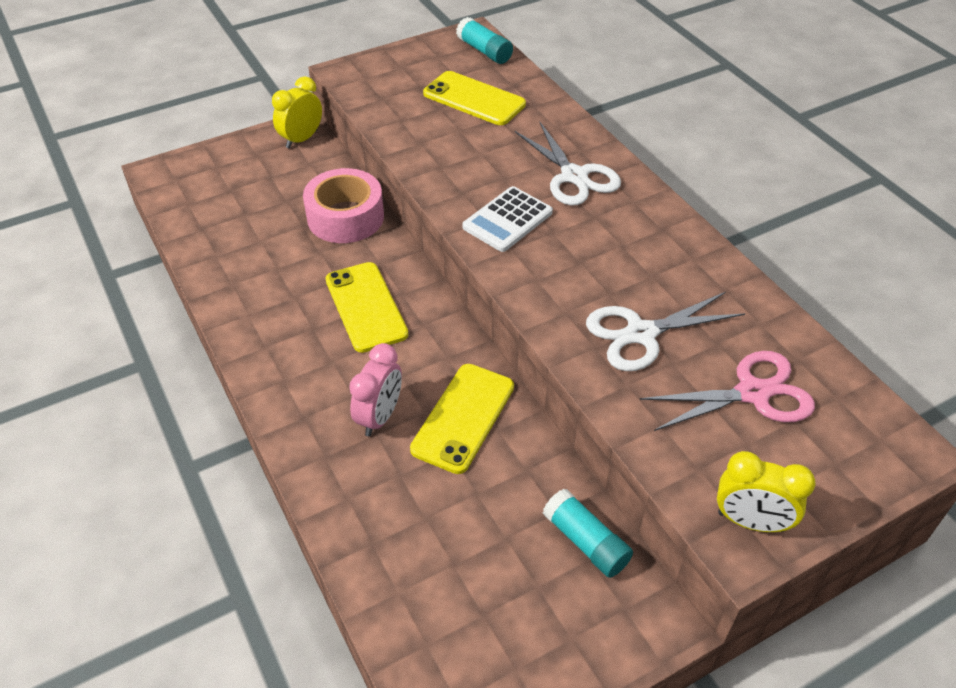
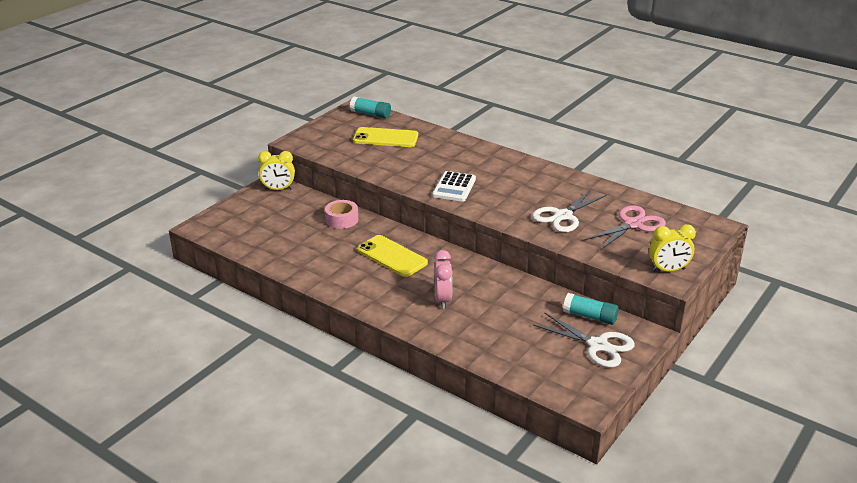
camera: 25 degrees left, 15 degrees down
(301, 139) = (278, 189): yellow clock -> yellow clock turned 105 degrees counterclockwise
(345, 217) = (342, 219): pink tape -> pink tape, size x0.66
(463, 417) = (488, 287): yellow phone -> none
(574, 176) = (473, 160): white scissors -> white scissors (598, 345)

